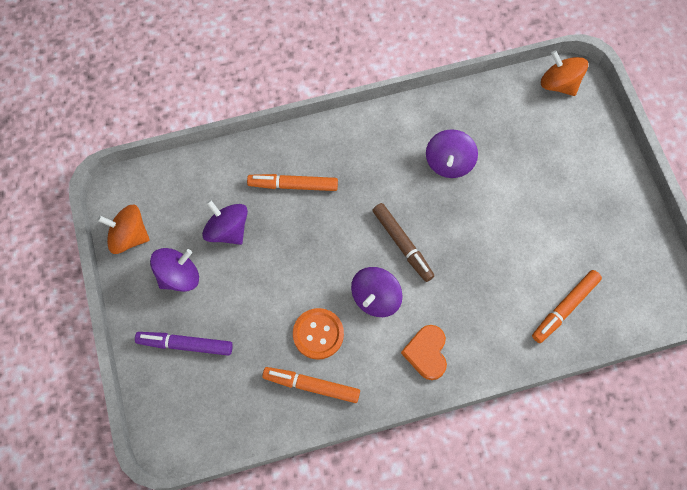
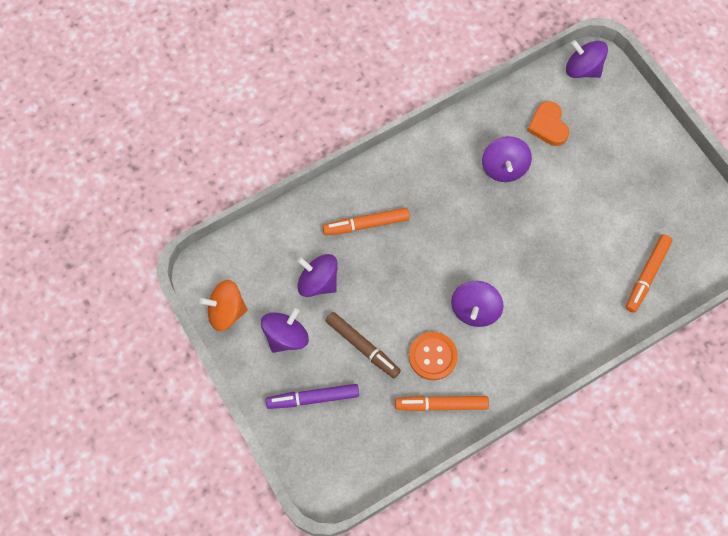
camera: 15 degrees left, 0 degrees up
(402, 244) = (484, 254): brown marker -> brown marker (362, 347)
(426, 353) = (536, 348): orange heart -> orange heart (548, 126)
(559, 84) = (582, 69): orange spinning top -> purple spinning top

